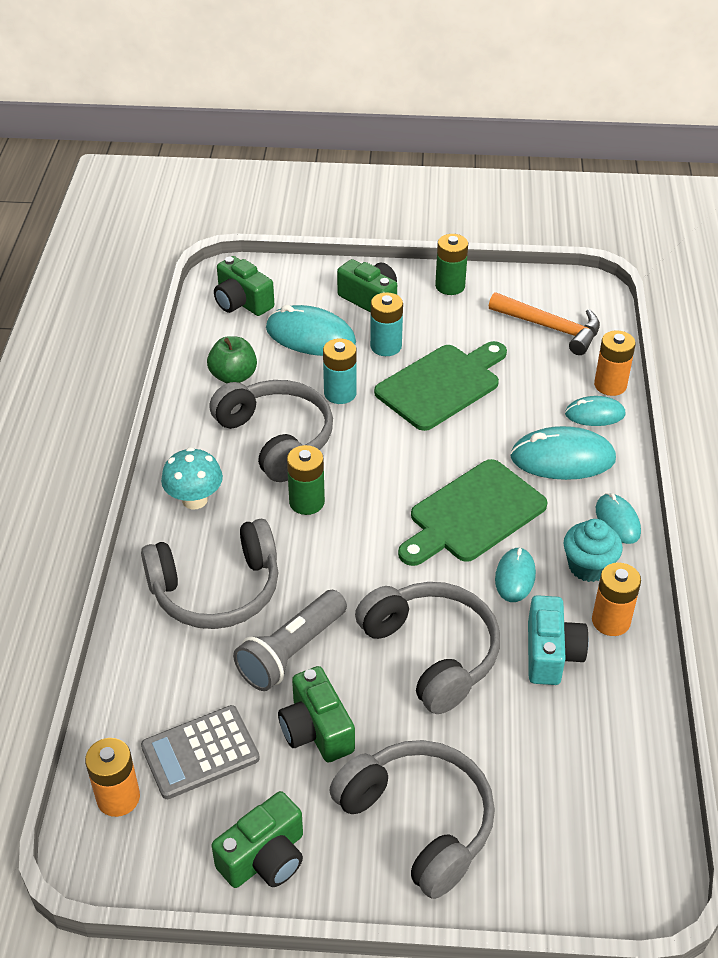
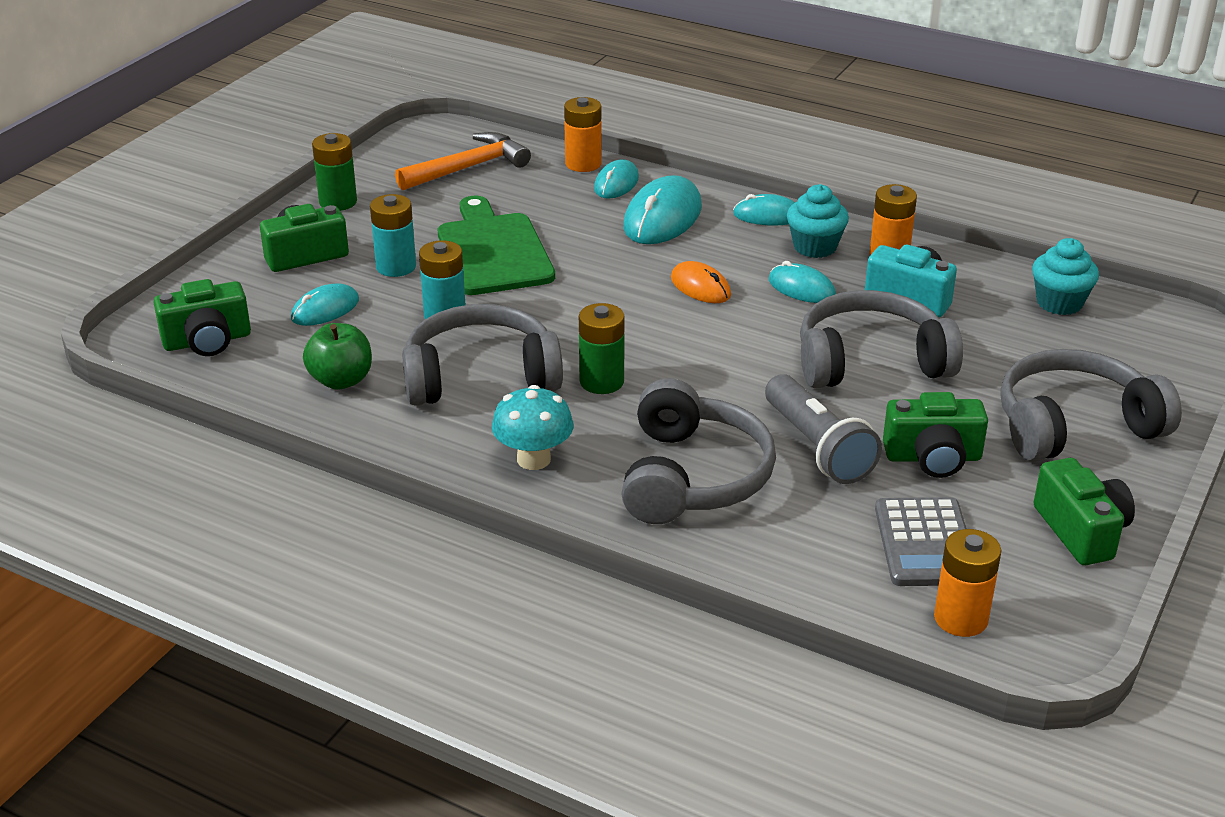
camera: 65 degrees left, 10 degrees down
(310, 336) = (325, 309): turquoise mouse -> turquoise mouse, size x0.60
(472, 514) = (700, 287): green cutting board -> orange mouse
(620, 768) = (1059, 303): none -> turquoise cupcake

